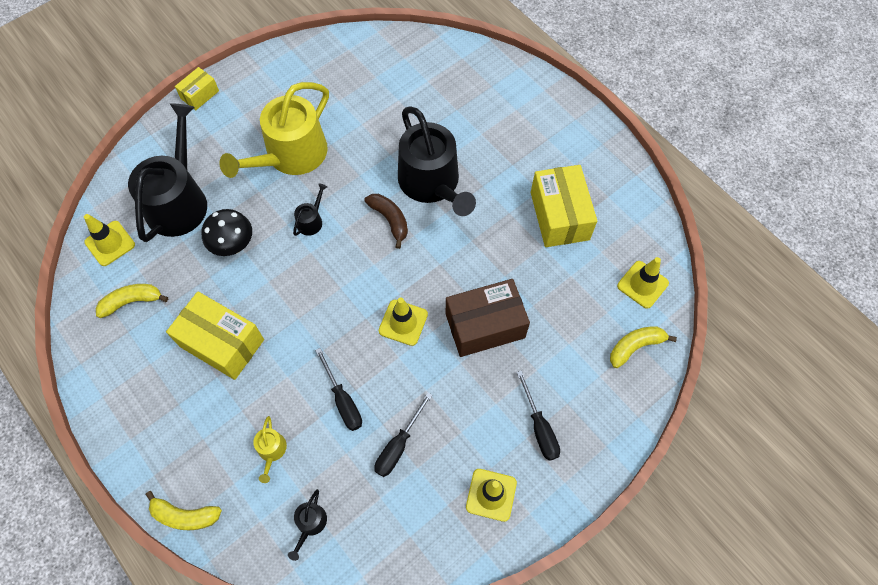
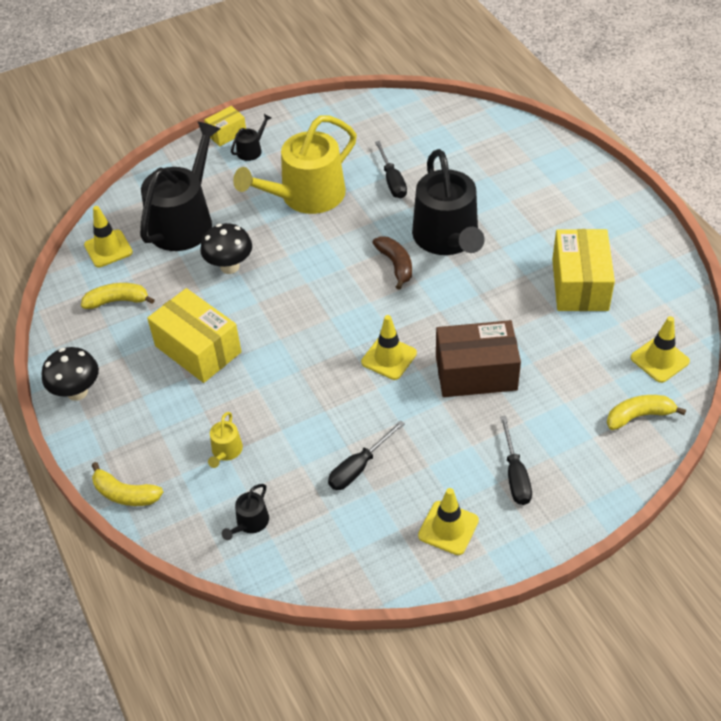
camera: 15 degrees right, 15 degrees down
(114, 411) = (77, 392): none -> black mushroom
(311, 221) = (314, 255): black watering can -> black watering can (251, 150)
(343, 400) = (310, 418): black screwdriver -> black screwdriver (392, 181)

